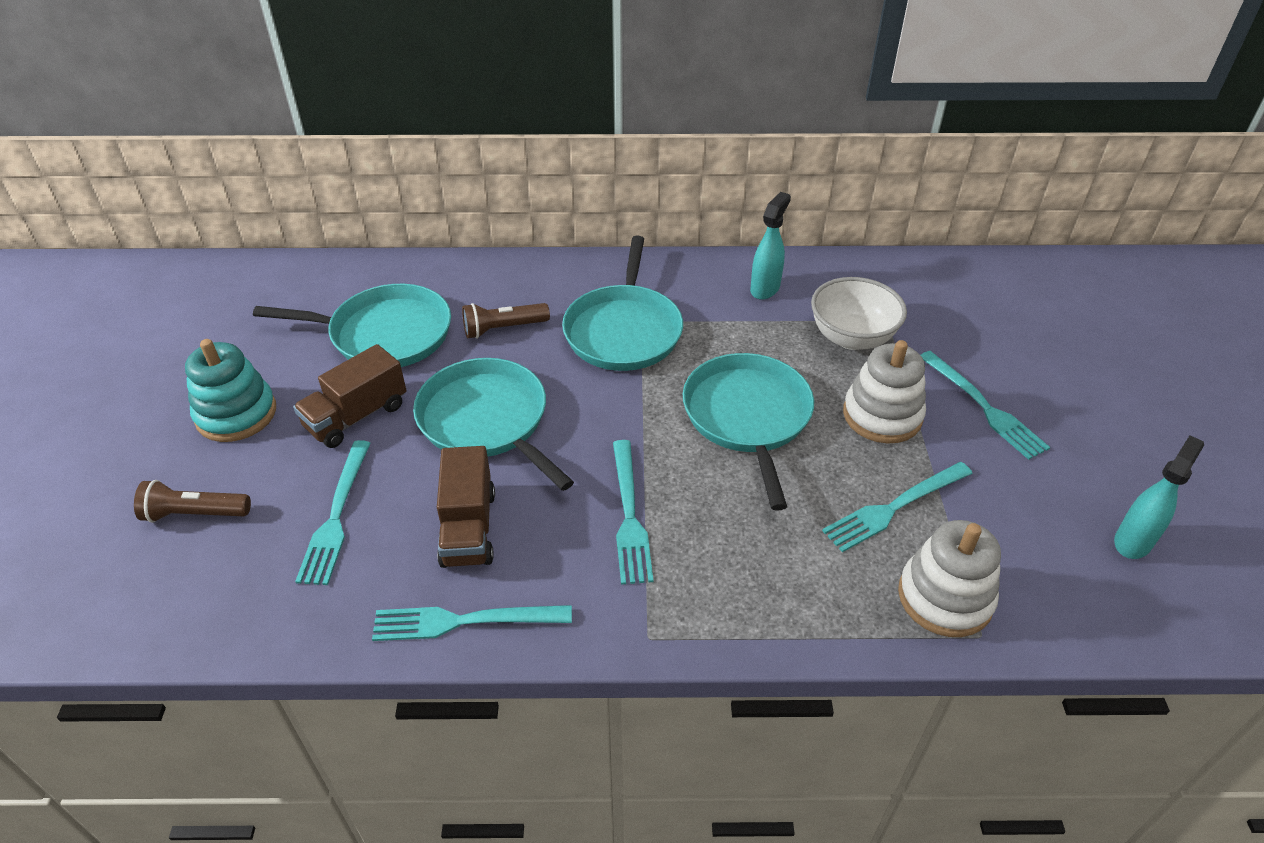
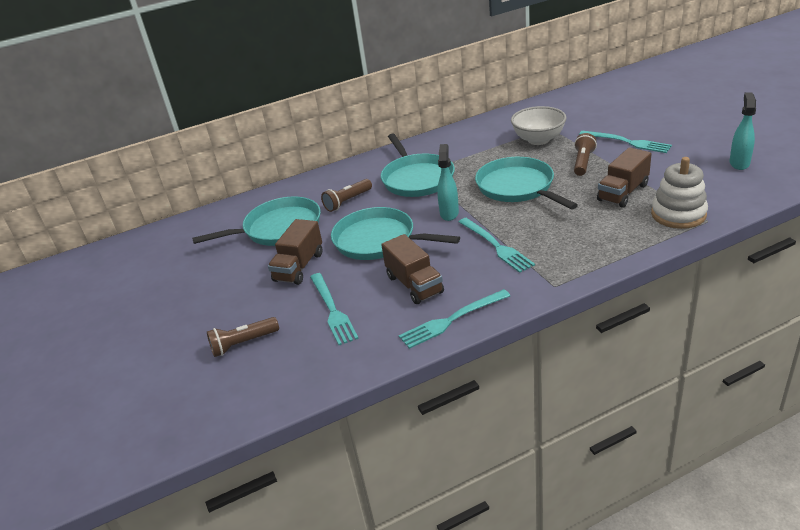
camera: 20 degrees left, 10 degrees down
(236, 414) = (222, 294): turquoise stacking toy -> none
(765, 288) = (475, 137): turquoise spray bottle -> turquoise spray bottle (449, 213)
(882, 415) = (583, 162): white stacking toy -> brown flashlight
(894, 507) = (623, 192): turquoise fork -> brown truck

